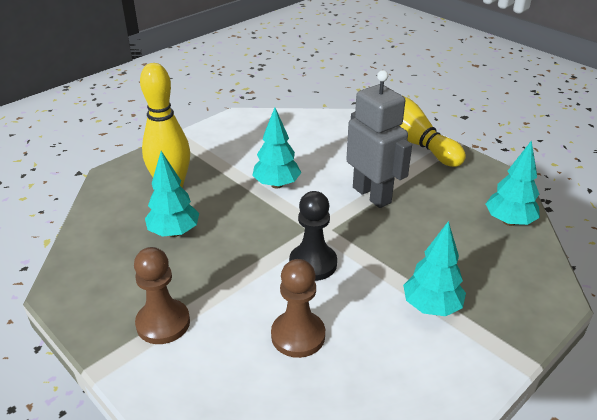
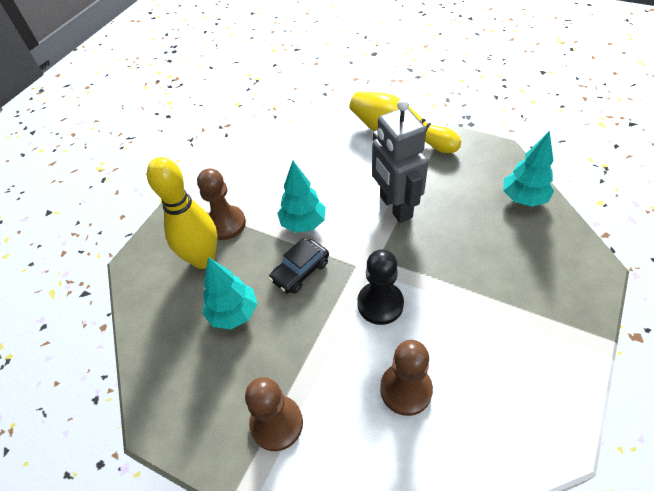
camera: 15 degrees left, 15 degrees up
(206, 167) = (226, 224): none -> brown pawn
(252, 219) = (300, 271): none -> black car
(372, 195) = (395, 207): grey robot -> grey robot turned 150 degrees counterclockwise
(431, 307) = (503, 314): turquoise tree -> none

